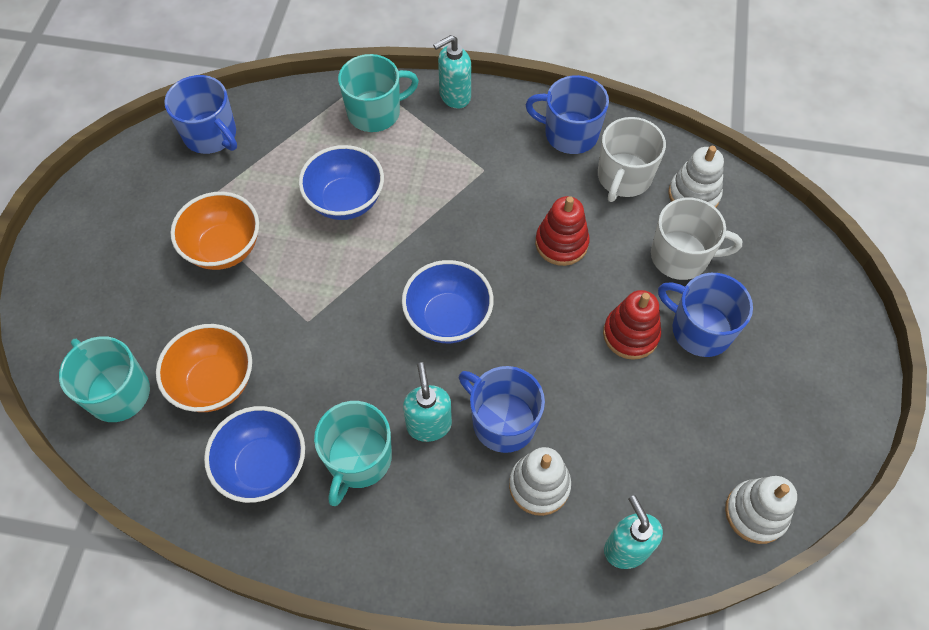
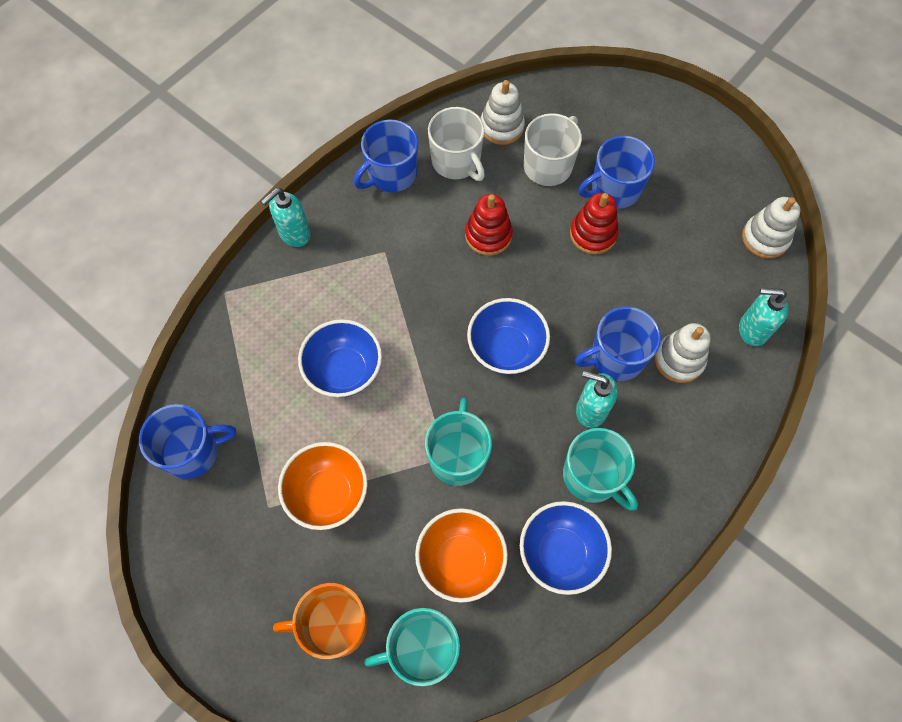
camera: 60 degrees left, 5 degrees up
(110, 313) = (335, 625): none -> orange mug
(375, 112) = (267, 302): turquoise mug -> turquoise mug (458, 456)
(454, 96) = (294, 234): turquoise soap dispenser -> turquoise soap dispenser turned 45 degrees clockwise

